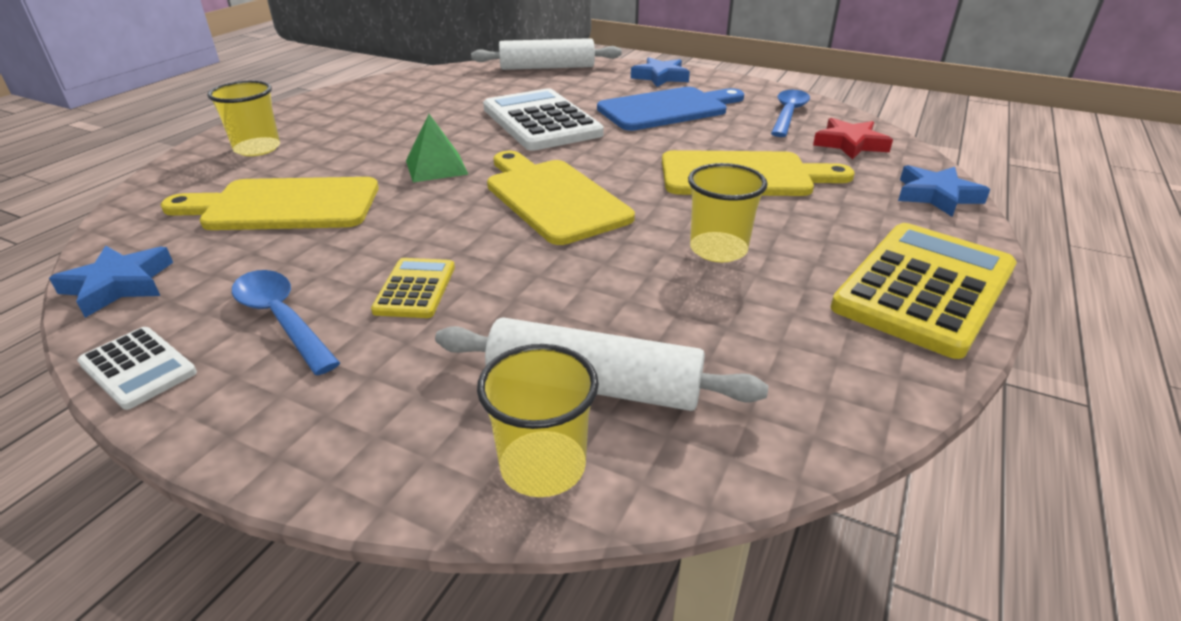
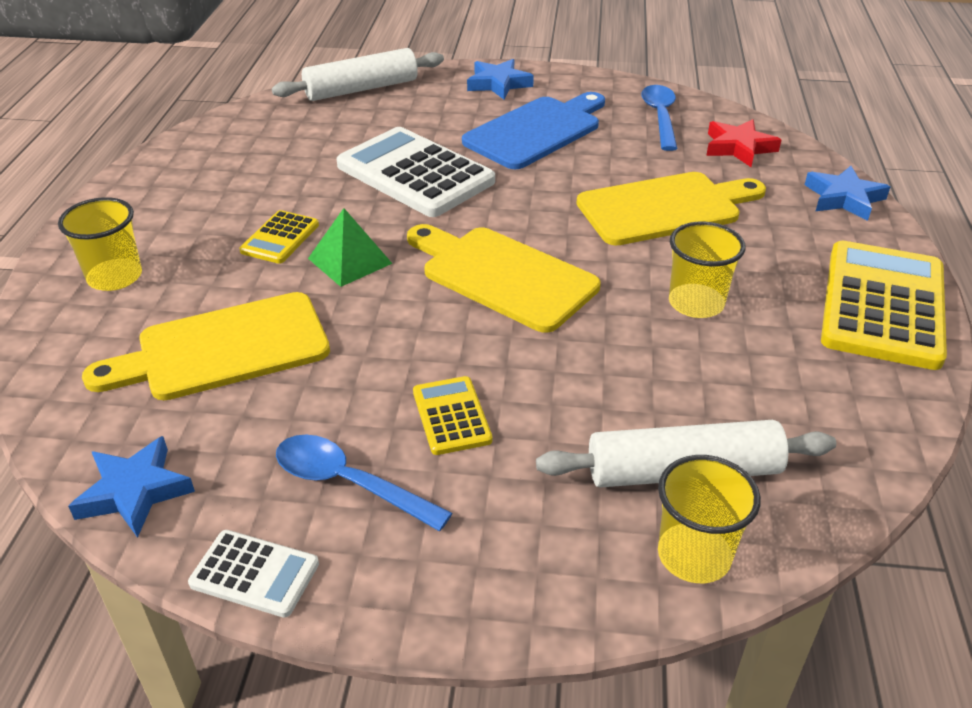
camera: 20 degrees left, 5 degrees up
(398, 145) = (280, 238): none -> yellow calculator

